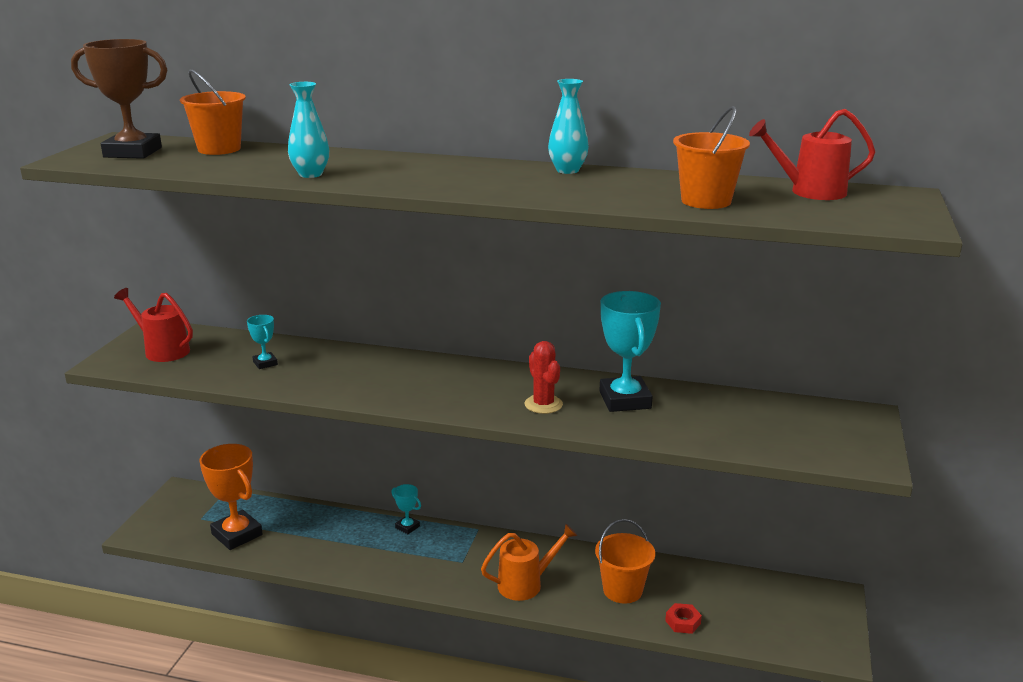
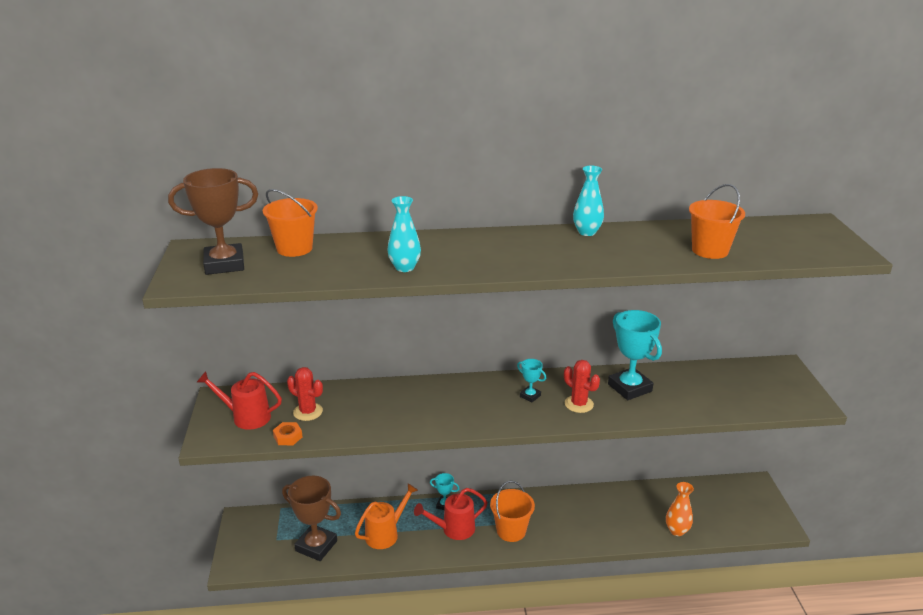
camera: 20 degrees left, 5 degrees up
(186, 375) = (288, 437): none -> orange nut
(228, 357) = (308, 412): none -> red cactus
(237, 534) = (316, 546): orange trophy -> brown trophy
(265, 363) = (343, 411): turquoise trophy -> turquoise trophy (530, 396)
(526, 584) = (558, 529): orange watering can -> orange watering can (386, 533)
(622, 590) = (625, 516): orange bucket -> orange bucket (511, 531)
(683, 622) = (677, 530): red nut -> orange vase
(809, 192) = (762, 230): red watering can -> red watering can (453, 529)

